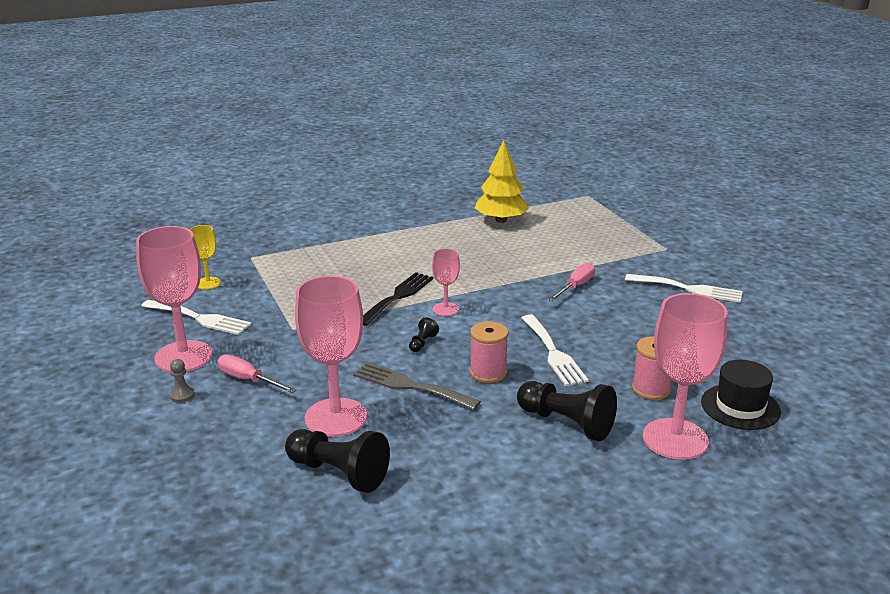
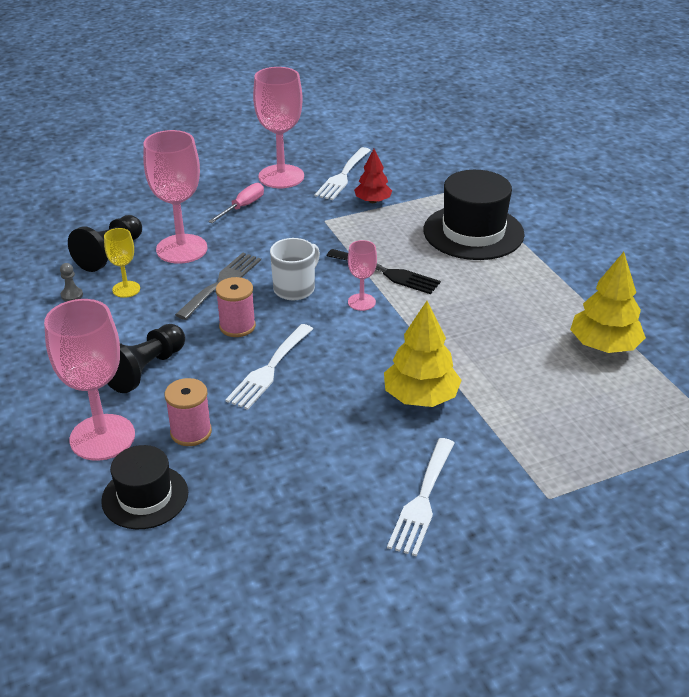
camera: 90 degrees right, 10 degrees up
(182, 395) = (225, 182): grey pawn -> grey pawn (72, 295)
(208, 283) = (407, 173): yellow goblet -> yellow goblet (126, 289)
(261, 302) = (373, 201): none -> red tree
(334, 256) = (473, 232): none -> black hat
(422, 343) = (295, 289): black pawn -> white mug
(553, 353) = (269, 369): white fork -> white fork turned 45 degrees counterclockwise
(575, 286) = (420, 397): pink screwdriver -> yellow tree

